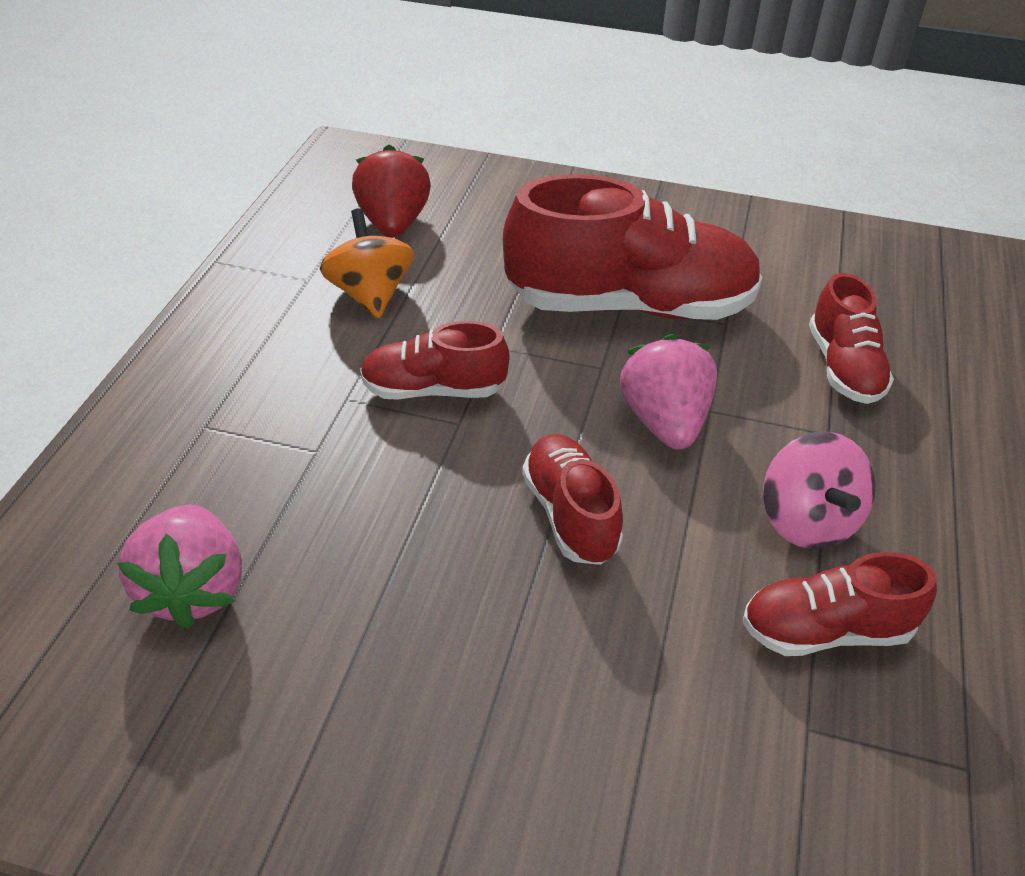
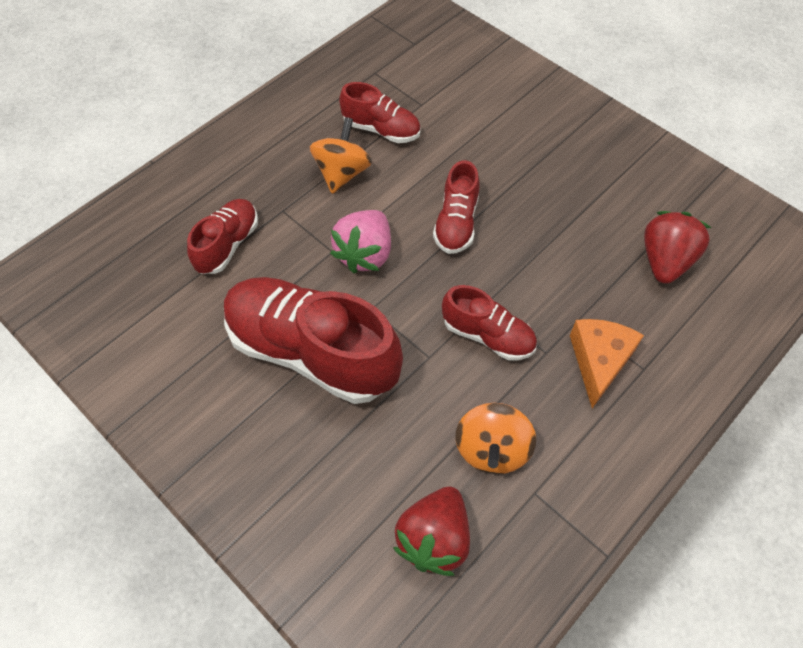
camera: 150 degrees left, 15 degrees up
(194, 589) = (665, 261): pink strawberry -> red strawberry
(270, 413) = (599, 361): none -> orange cheese
(807, 521) = (342, 173): pink spinning top -> orange spinning top

